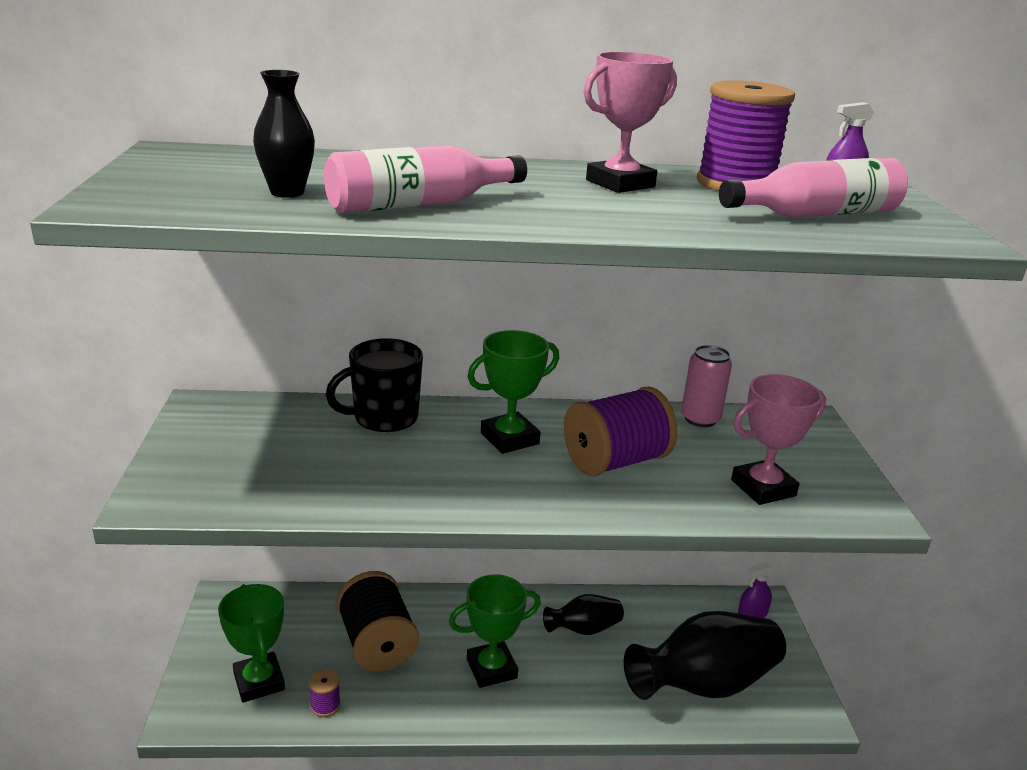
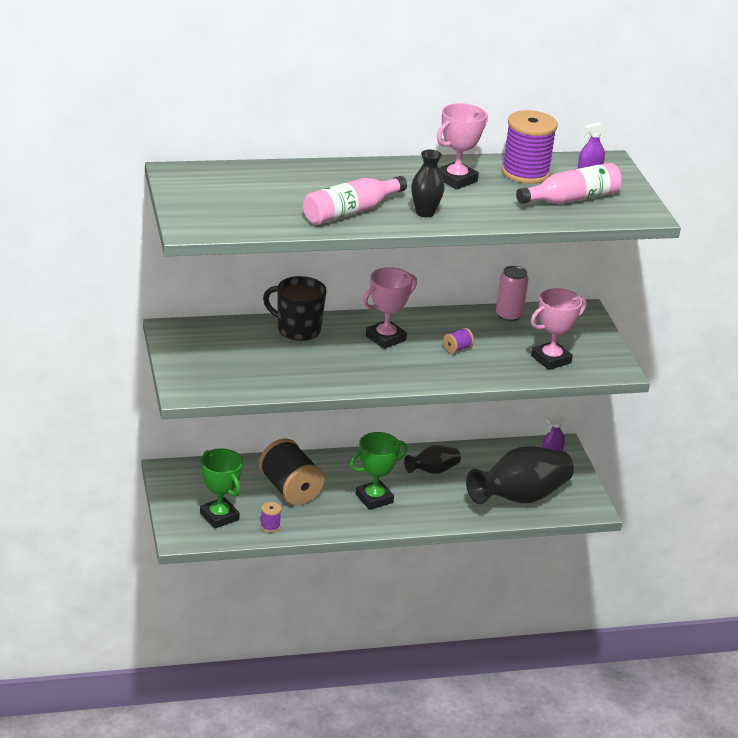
camera: 10 degrees left, 5 degrees up
(287, 192) = (274, 208): black vase -> black vase (425, 213)
(384, 417) = (297, 329): black mug -> black mug turned 60 degrees clockwise
(509, 438) = (385, 338): green trophy -> pink trophy
(615, 461) = (457, 349): purple spool -> purple spool, size x0.43

